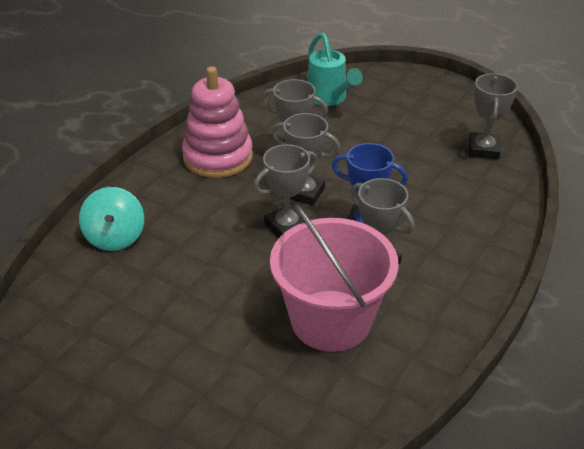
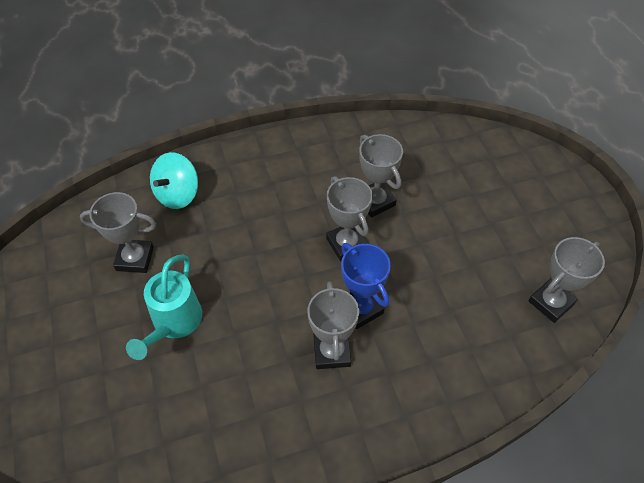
camera: 40 degrees right, 15 degrees up
(218, 157) = (316, 165): pink stacking toy -> none
(286, 226) = (300, 267): grey trophy -> grey trophy (135, 258)
(329, 98) = (466, 158): turquoise watering can -> turquoise watering can (174, 323)
(331, 320) = (244, 378): pink bucket -> none

